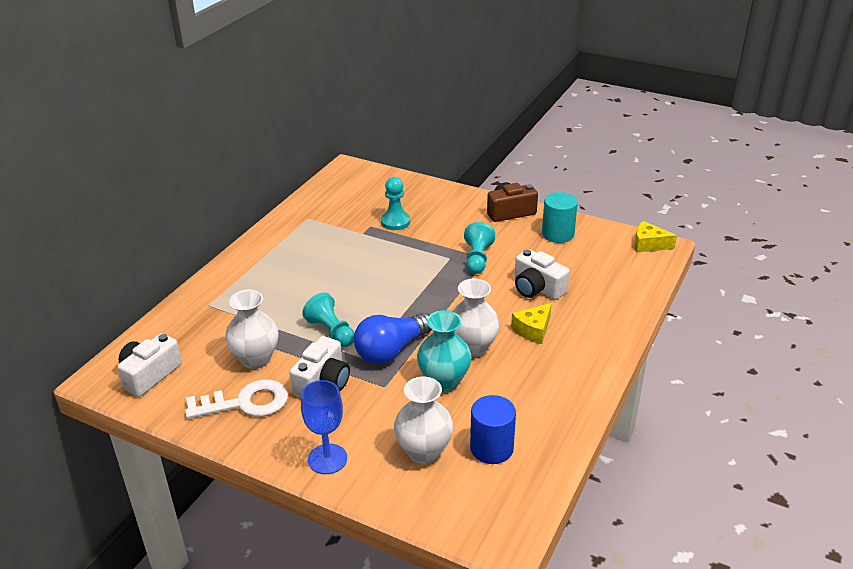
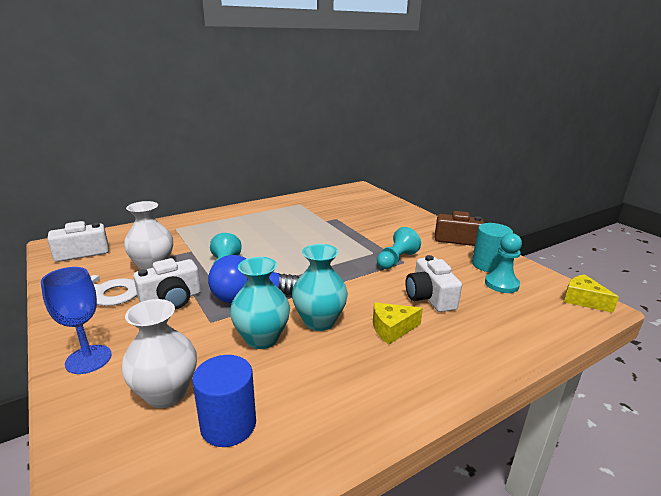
camera: 30 degrees right, 10 degrees down
(395, 222) = (357, 221): turquoise pawn -> turquoise pawn (501, 284)
(472, 347) = (319, 321): white vase -> turquoise vase

